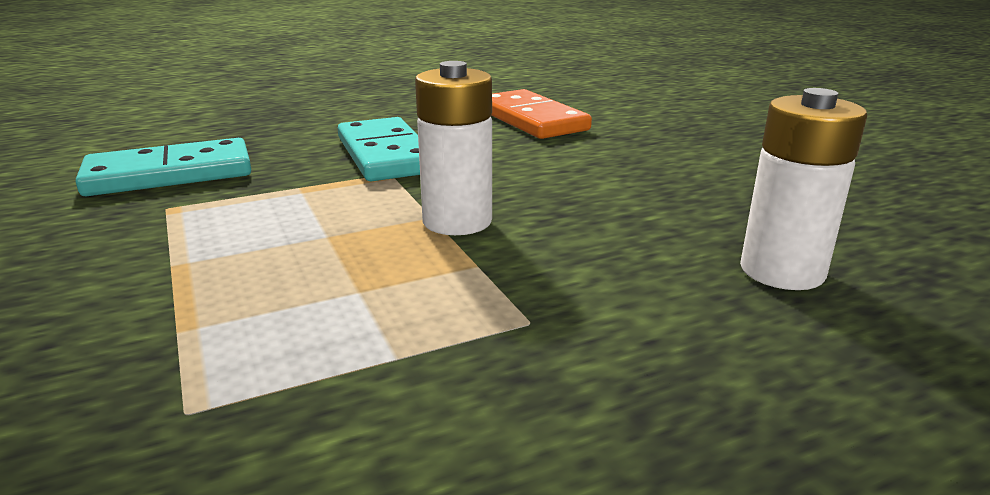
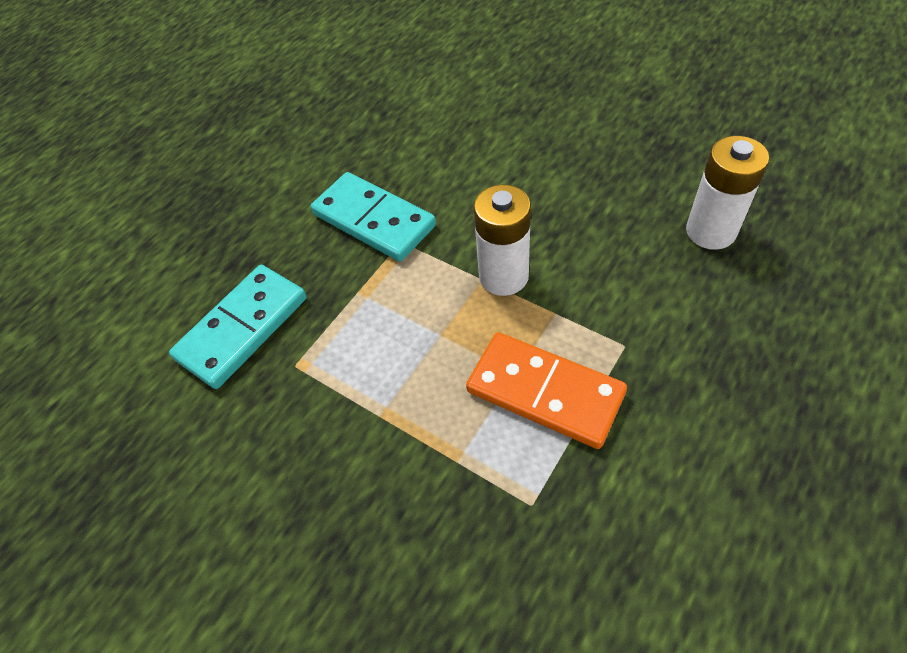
camera: 25 degrees left, 30 degrees up
(531, 120) = (429, 114): orange domino -> orange domino (545, 392)

